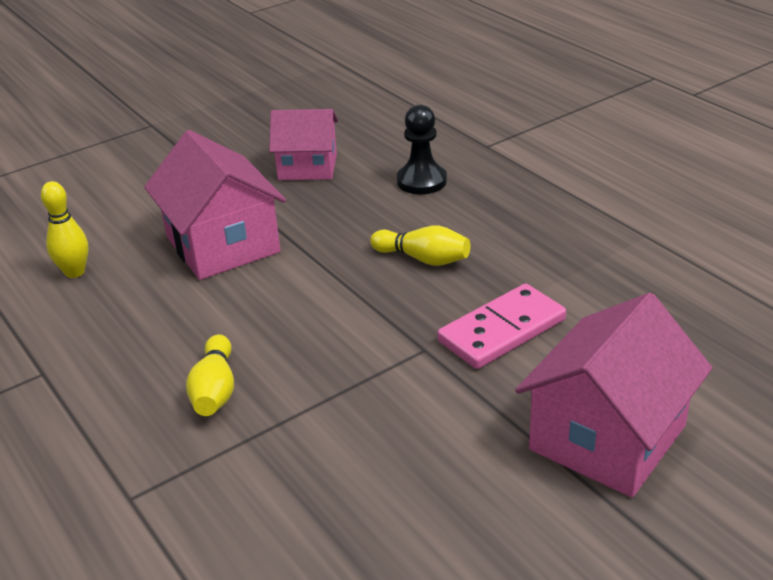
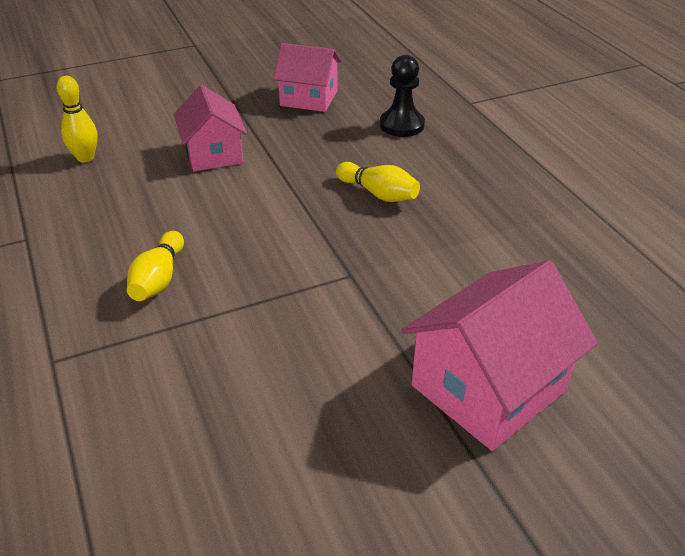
camera: 10 degrees right, 5 degrees up
(222, 244) = (213, 153): pink house -> pink house, size x0.66
(502, 331) = (425, 270): pink domino -> none

